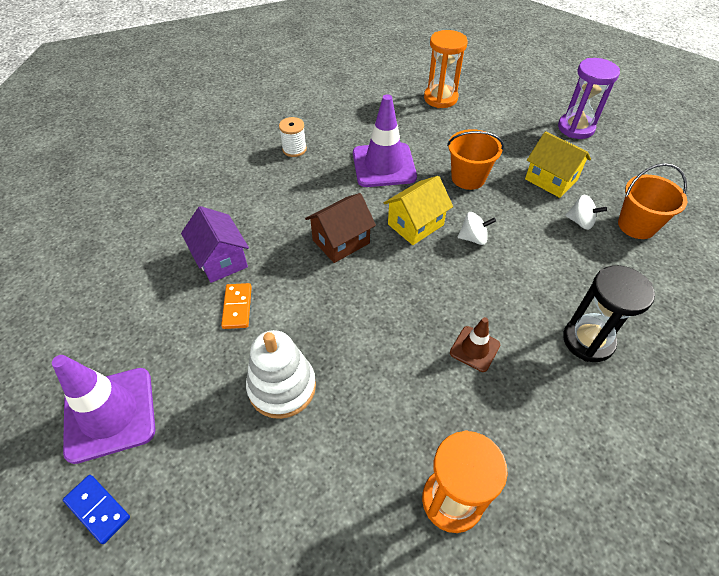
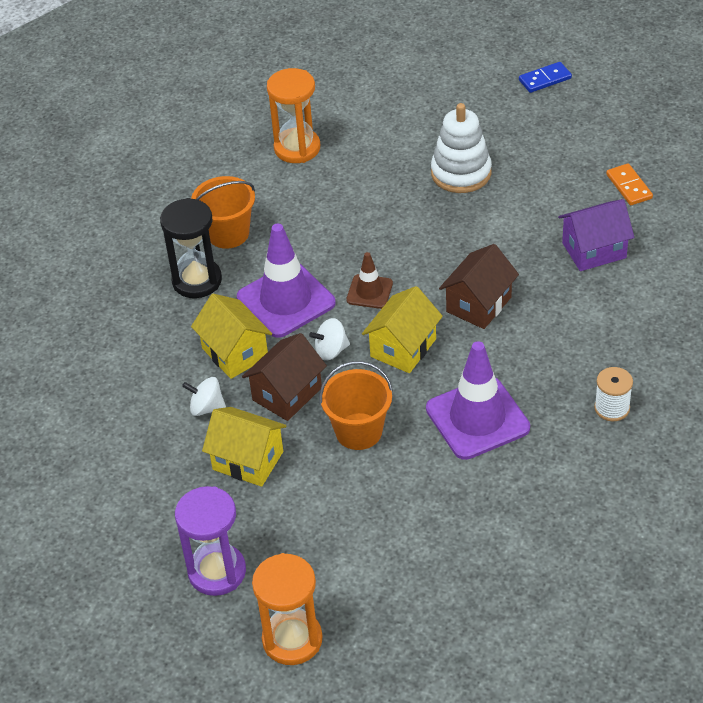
camera: 165 degrees right, 5 degrees down
(97, 509) = (545, 79): blue domino -> blue domino turned 45 degrees counterclockwise
(110, 414) = (586, 121): purple traffic cone -> purple traffic cone (286, 300)
(221, 260) = (594, 250): purple house -> purple house turned 60 degrees counterclockwise
(237, 307) = (543, 216): orange domino -> orange domino (629, 186)
(440, 98) = (445, 574): orange hourglass -> orange hourglass (292, 639)
(474, 349) = (303, 245): brown traffic cone -> brown traffic cone (369, 292)
(515, 215) = (287, 394): none -> brown house
(554, 258) = (235, 353): none -> yellow house
(636, 225) = (138, 422): orange bucket -> orange bucket (228, 233)

